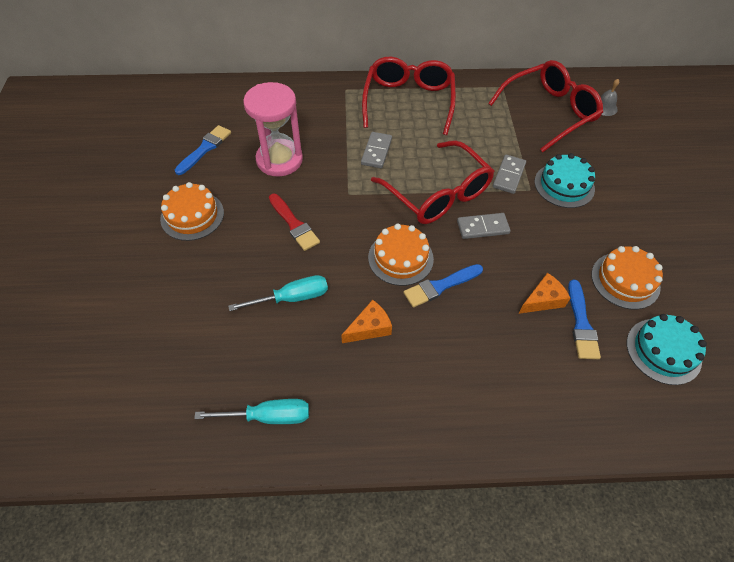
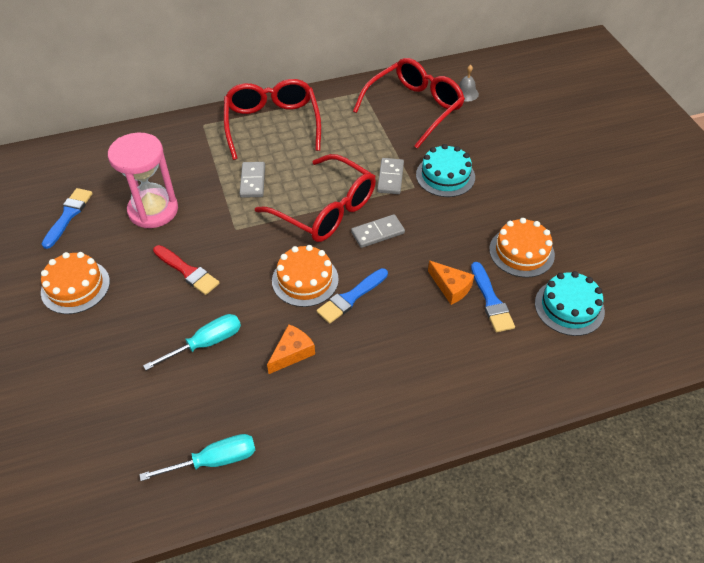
camera: 15 degrees left, 5 degrees down
(543, 300) = (451, 287): orange cheese -> orange cheese turned 90 degrees clockwise

